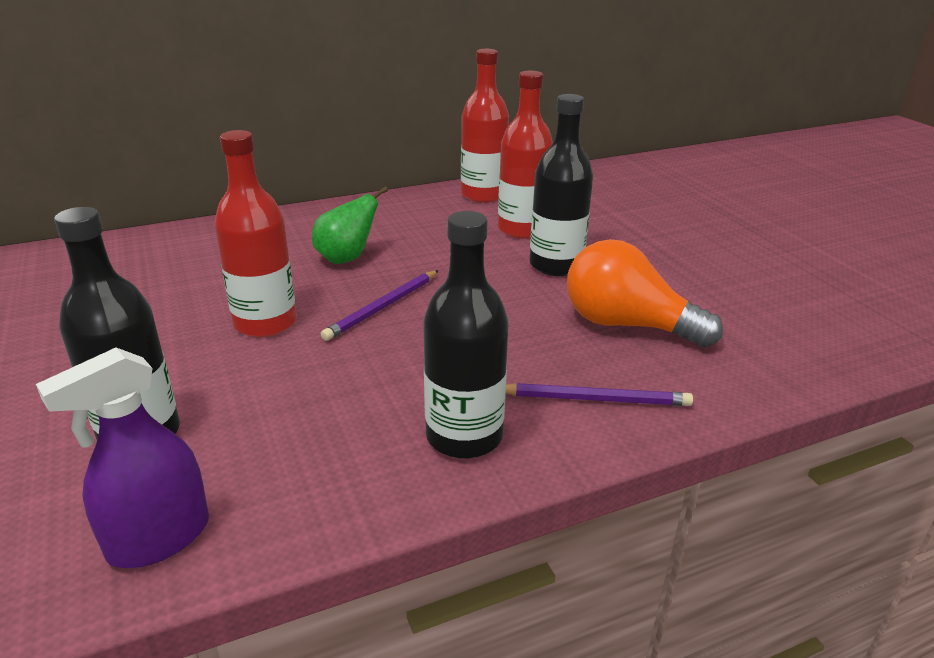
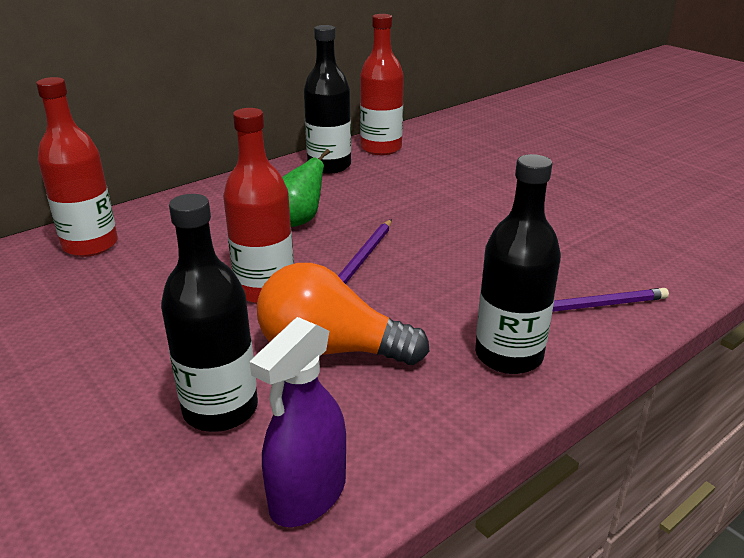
camera: 15 degrees left, 0 degrees up
(522, 229) = (435, 174): red bottle -> red bottle (90, 245)
(556, 265) = (485, 201): black bottle -> black bottle (329, 166)
(627, 325) = (575, 242): orange light bulb -> orange light bulb (331, 350)

